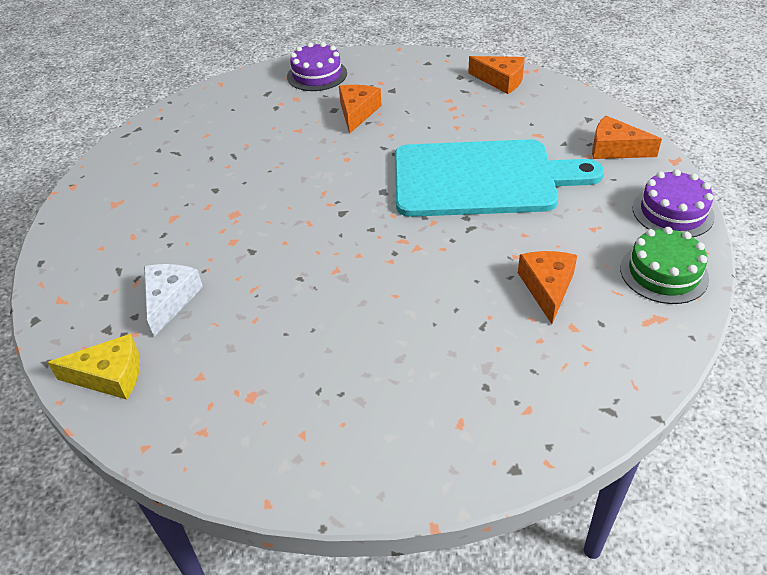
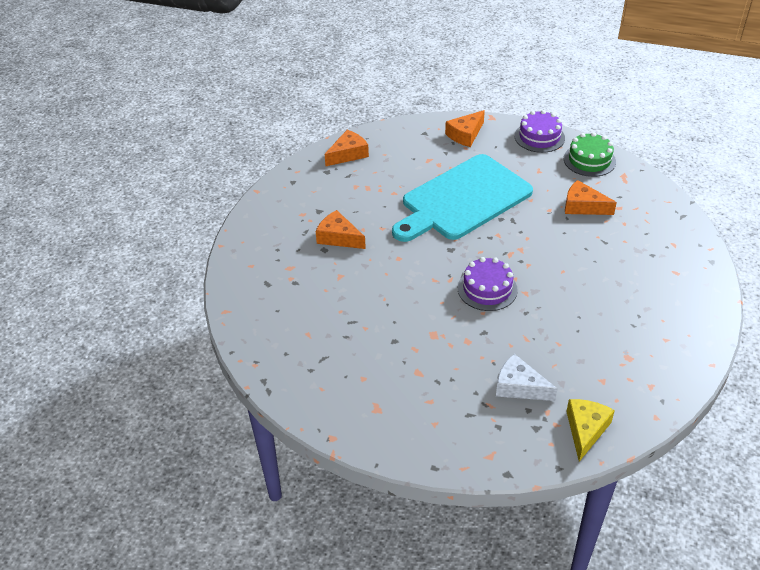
camera: 70 degrees left, 0 degrees up
(317, 75) = (261, 247): purple cake -> purple cake (487, 289)
(481, 178) = (463, 200): turquoise cutting board -> turquoise cutting board turned 150 degrees counterclockwise

